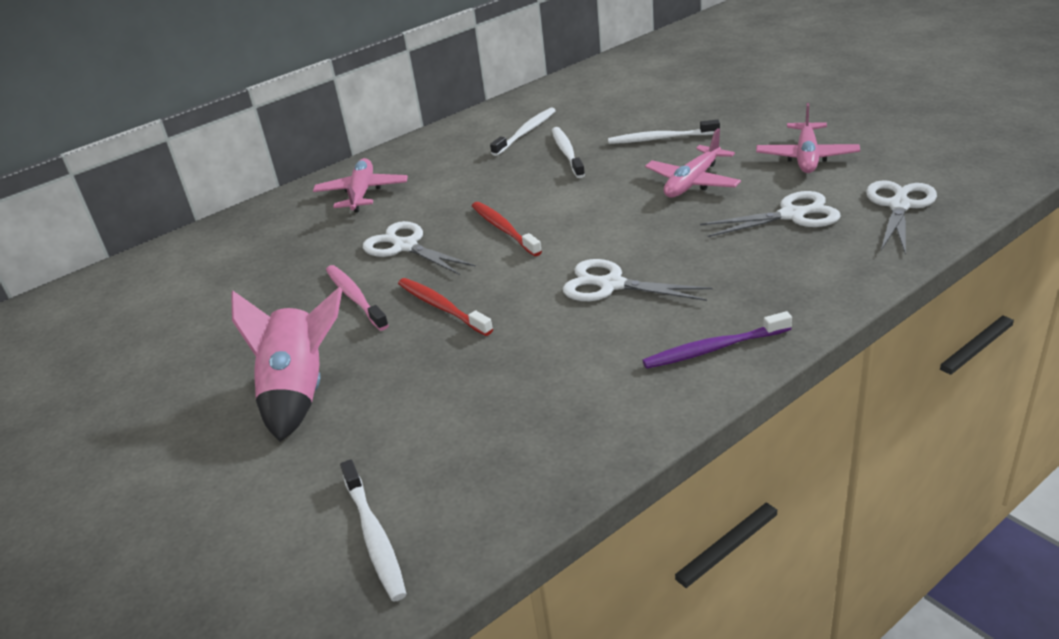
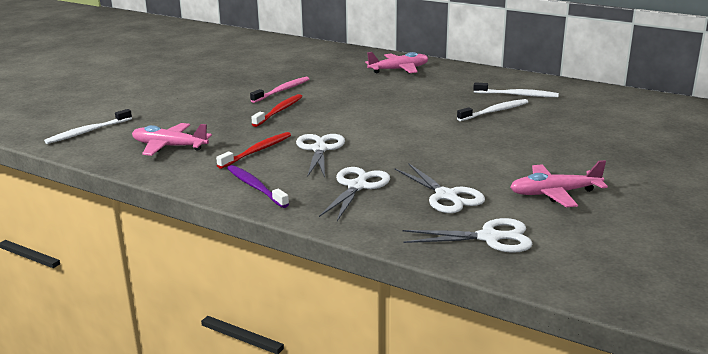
camera: 65 degrees right, 10 degrees down
(299, 392) = (194, 96): pink rocket -> none
(405, 246) = (341, 91): white scissors -> white scissors (357, 186)
(504, 229) = (374, 111): red toothbrush -> red toothbrush (257, 151)
(660, 138) = (543, 137): white toothbrush -> none
(692, 182) = (477, 156): pink plane -> pink plane (169, 146)

